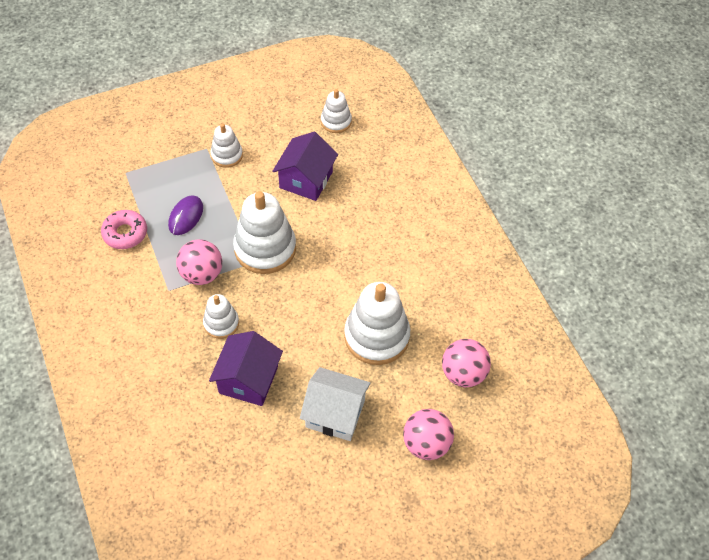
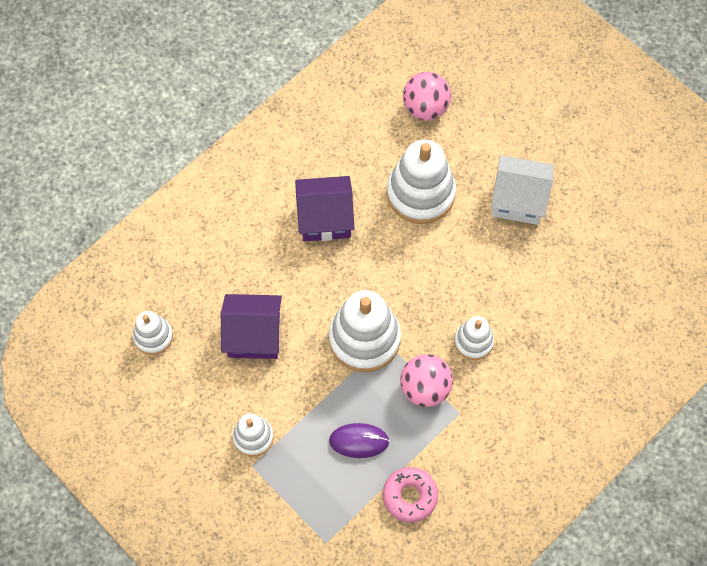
camera: 110 degrees left, 10 degrees up
(248, 379) = (522, 289): purple house -> purple house (325, 218)
(335, 413) = (518, 200): white house -> white house turned 75 degrees counterclockwise
(426, 444) = (510, 116): pink ball -> none

